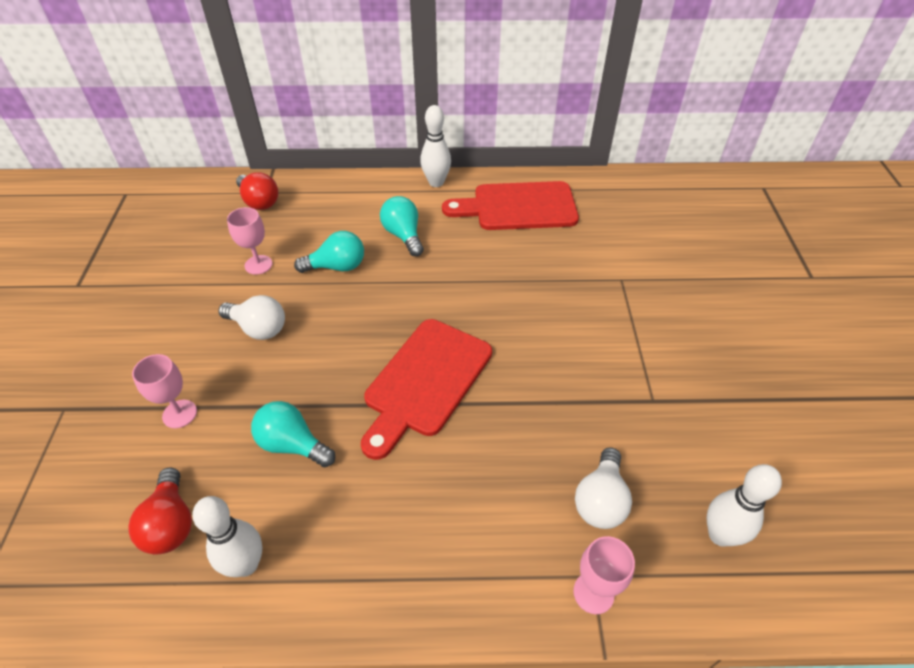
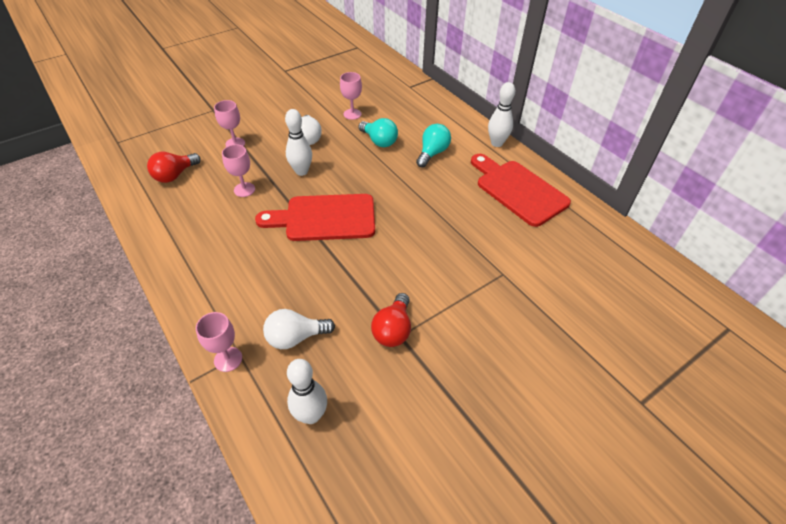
camera: 55 degrees right, 0 degrees up
(246, 564) = (168, 210): white bowling pin -> white bowling pin (301, 171)
(259, 202) = (399, 88): red light bulb -> red light bulb (393, 330)
(292, 444) = (244, 189): turquoise light bulb -> pink goblet

